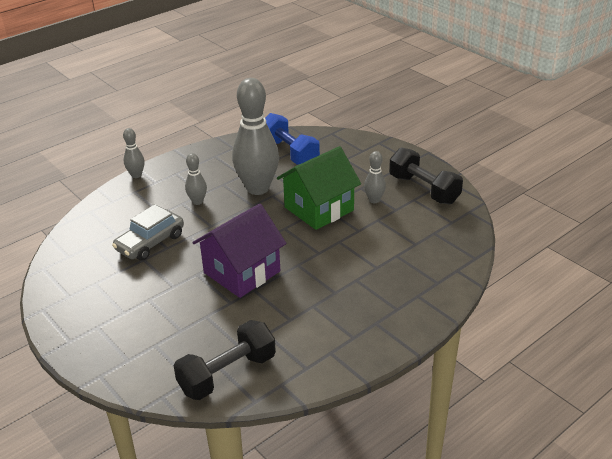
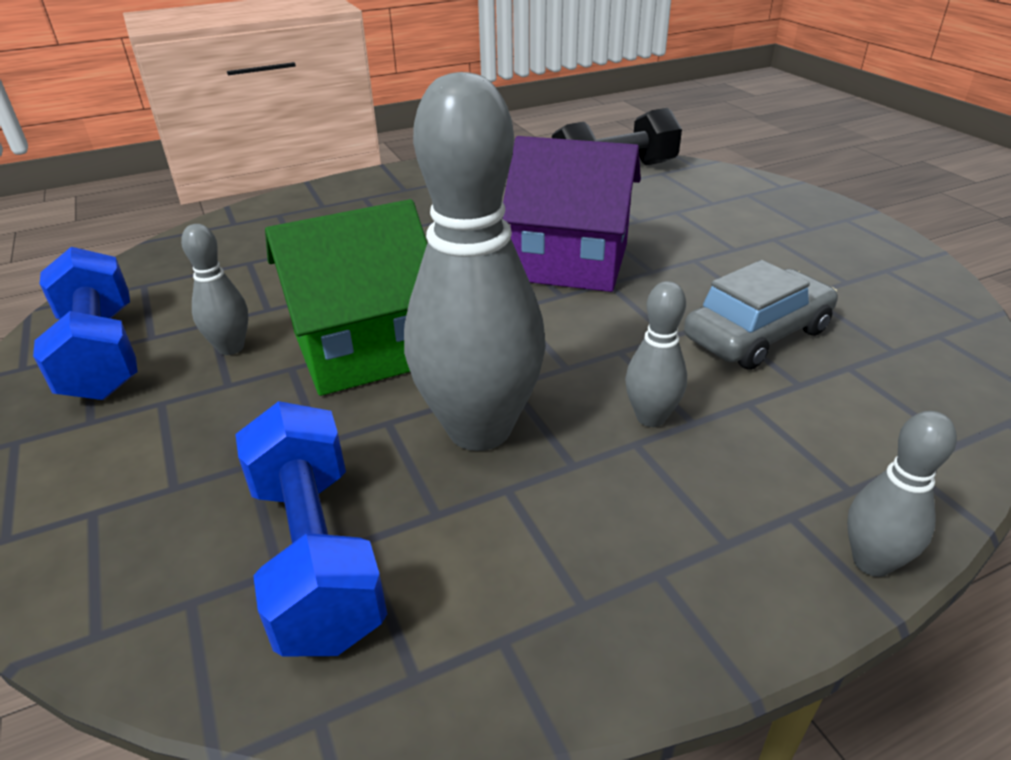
camera: 165 degrees left, 0 degrees up
(242, 272) = (570, 262): purple house -> purple house turned 45 degrees clockwise
(423, 189) = (102, 354): black dumbbell -> blue dumbbell

